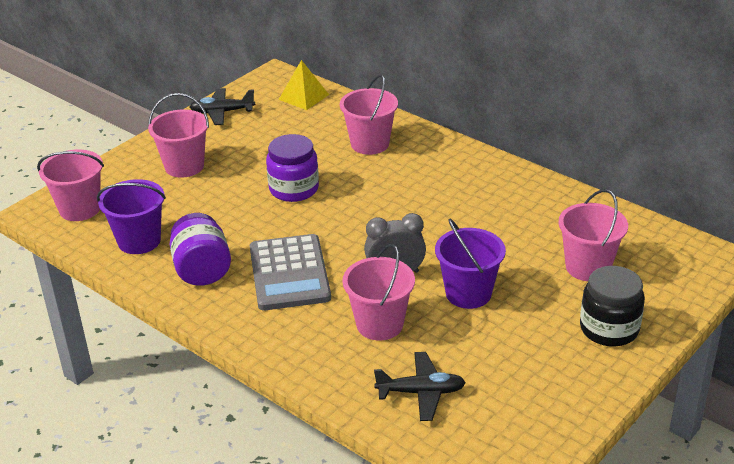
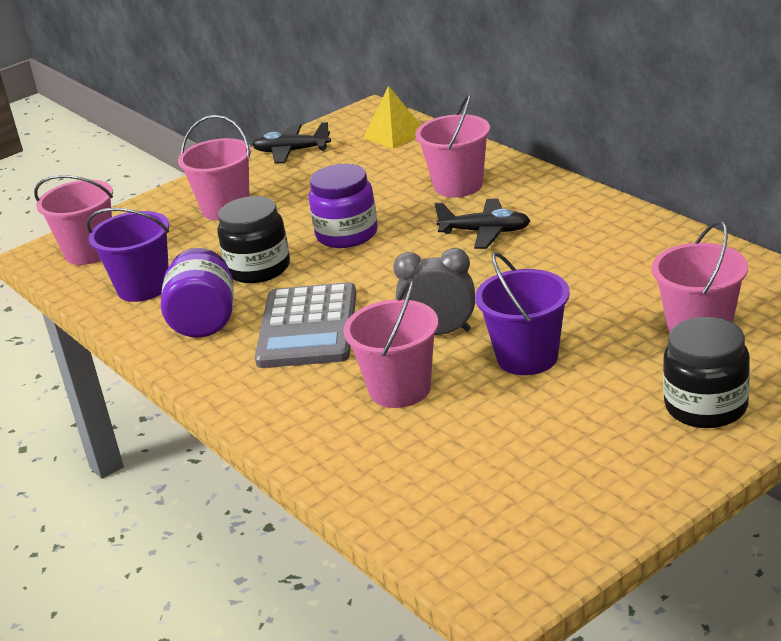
camera: 15 degrees right, 5 degrees down
(231, 221) = (258, 268): none -> black jar
(421, 392) = (425, 471): black plane -> black plane (485, 232)

